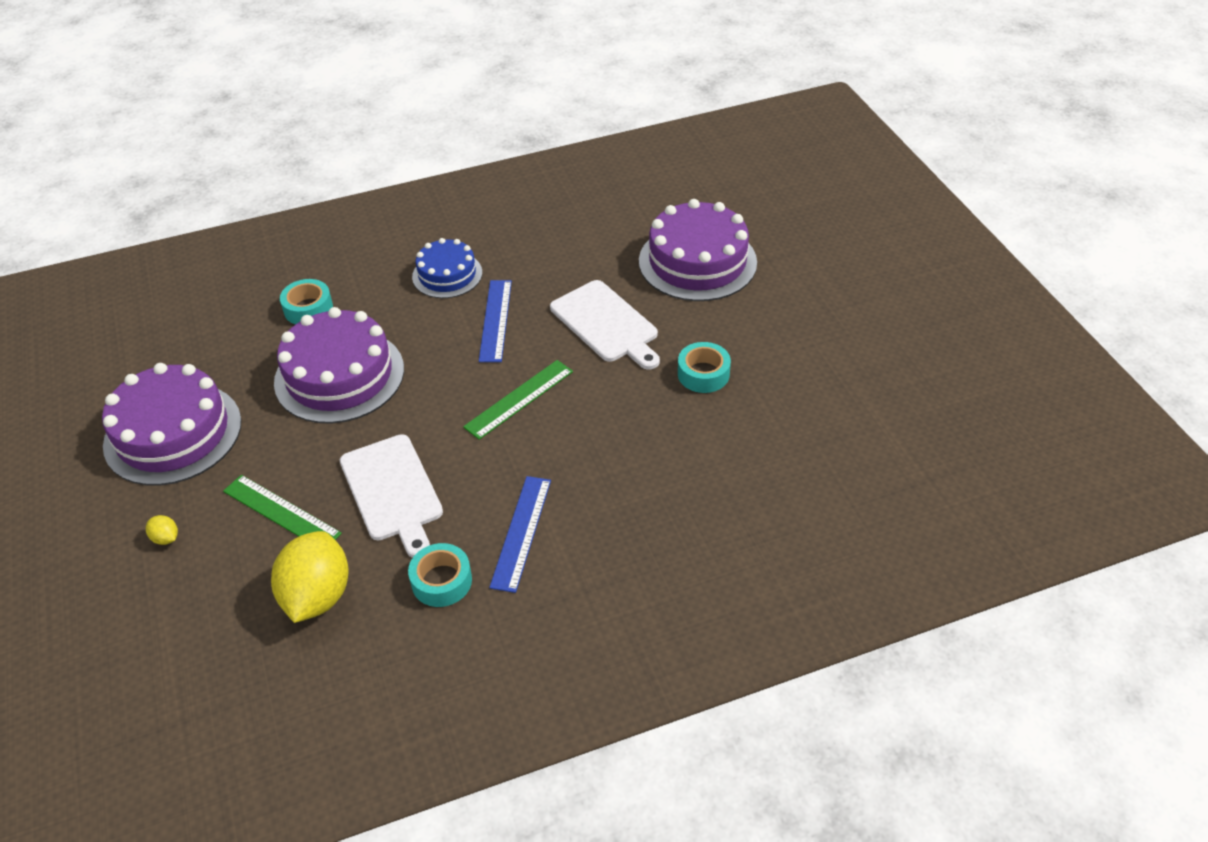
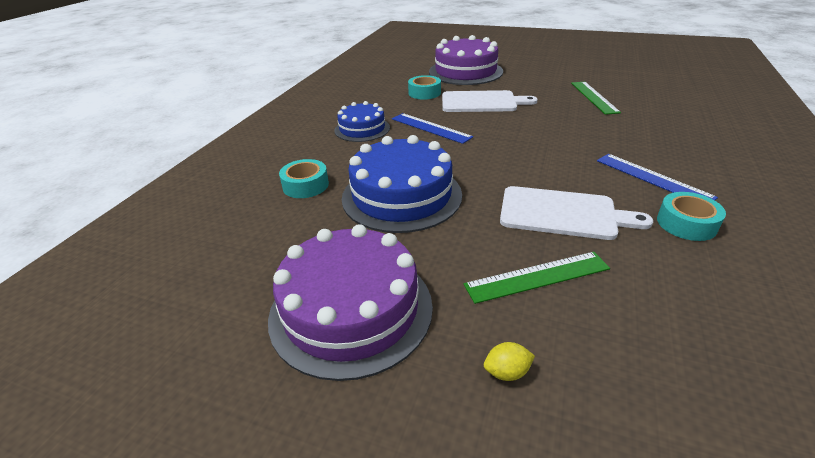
camera: 50 degrees left, 10 degrees down
(317, 596) = (669, 292): yellow lemon -> none
(339, 375) = (401, 196): purple cake -> blue cake
(519, 399) = (516, 142): green ruler -> green ruler (594, 97)
(703, 374) = (557, 93): turquoise tape -> turquoise tape (424, 93)

